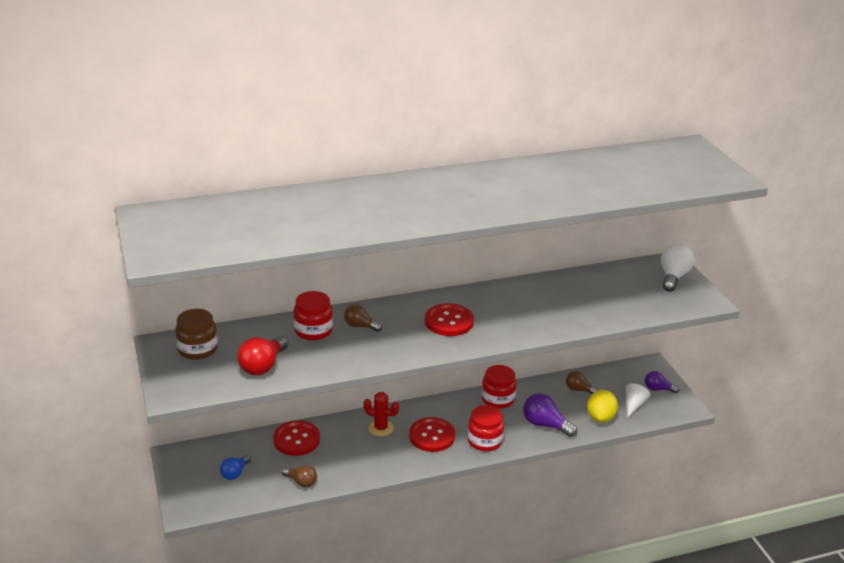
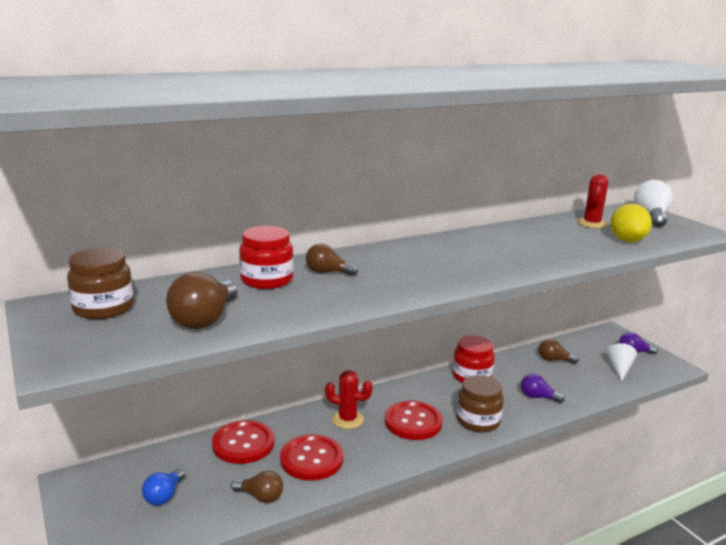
camera: 10 degrees left, 10 degrees down
(263, 366) = (204, 319): red light bulb -> brown light bulb
(449, 321) = (436, 262): red button -> red button (311, 459)
(484, 441) = (478, 421): red jar -> brown jar
(545, 425) = (537, 397): purple light bulb -> purple light bulb, size x0.63
(600, 417) = (593, 384): yellow lemon -> yellow lemon (627, 240)
(610, 282) = (591, 224): none -> red cactus

